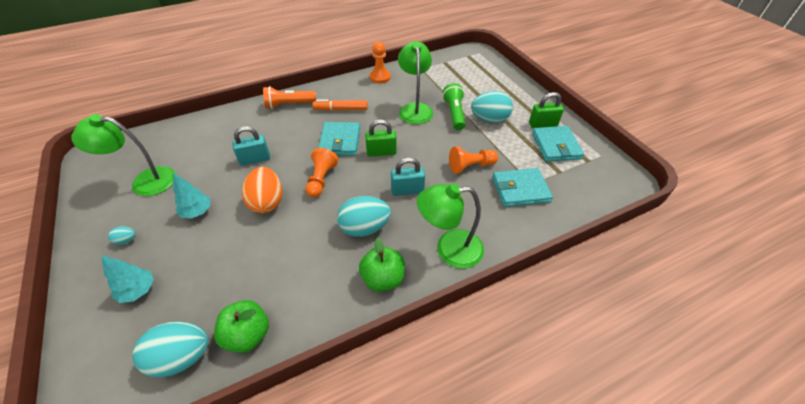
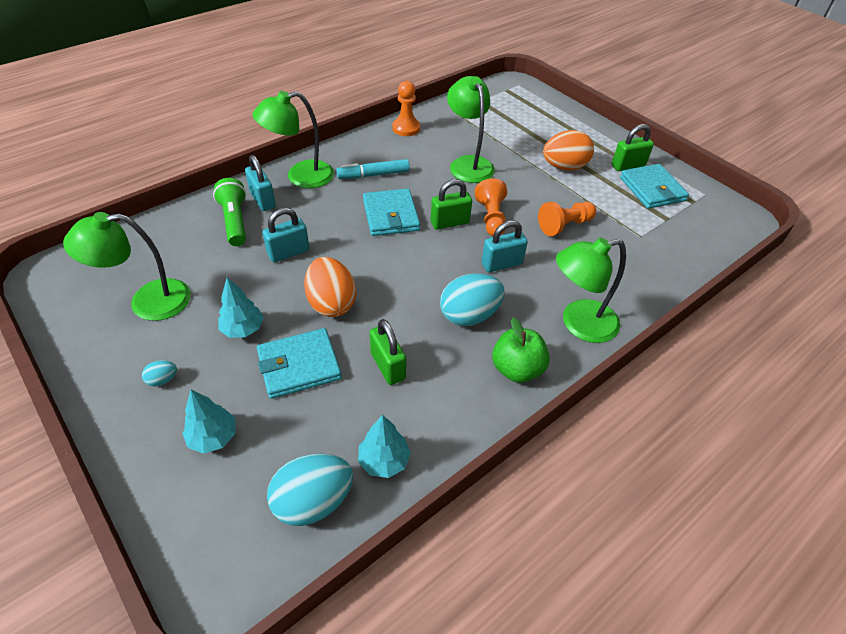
camera: 15 degrees left, 0 degrees up
(248, 335) = (384, 461): green apple -> turquoise tree
(255, 119) = (263, 200): none -> turquoise padlock
(285, 258) = (388, 366): none -> green padlock
(289, 105) = (300, 177): orange flashlight -> green lamp
(321, 179) = (389, 266): orange pawn -> orange pawn (491, 218)
(341, 109) = (373, 175): orange marker -> turquoise marker
(454, 113) = (519, 164): green flashlight -> green flashlight (235, 221)
(489, 119) = (564, 167): turquoise egg -> orange egg
(520, 189) = (631, 245): turquoise wallet -> turquoise wallet (299, 366)

